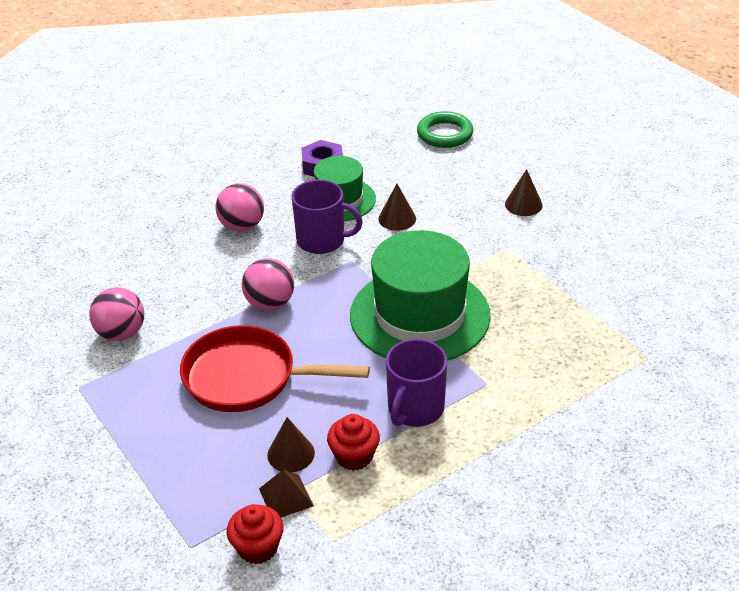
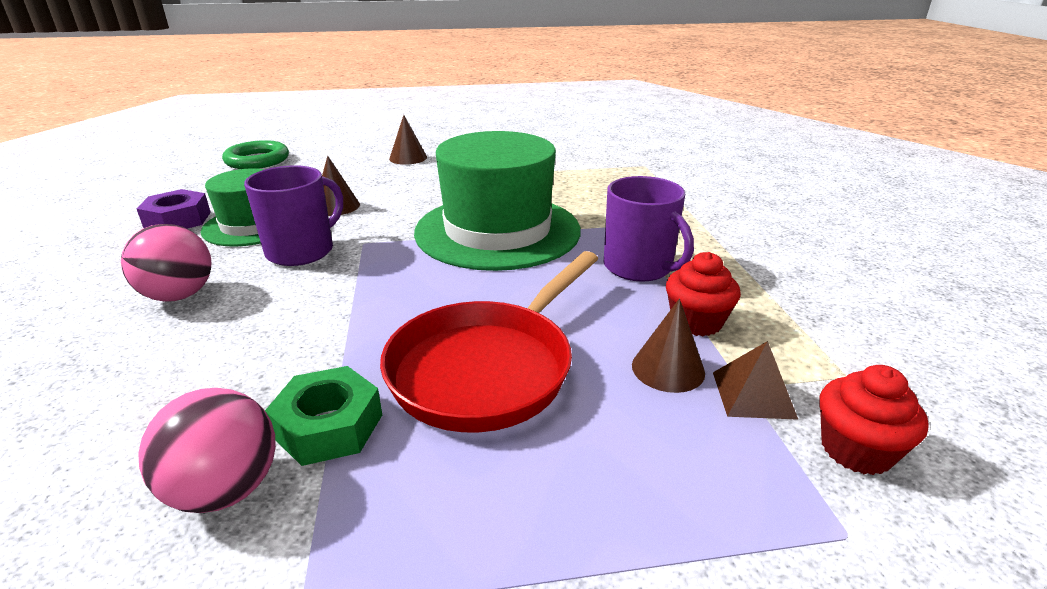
camera: 65 degrees left, 10 degrees down
(172, 342) = (328, 426): none -> green nut
(270, 303) = (361, 312): pink ball -> none

